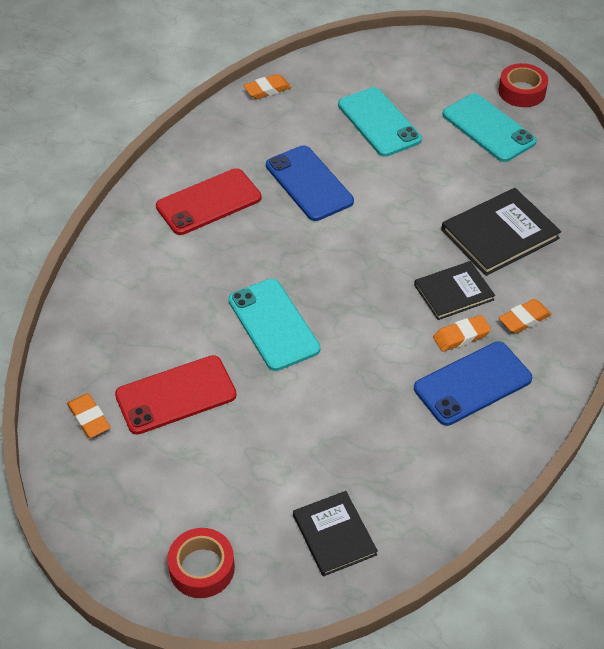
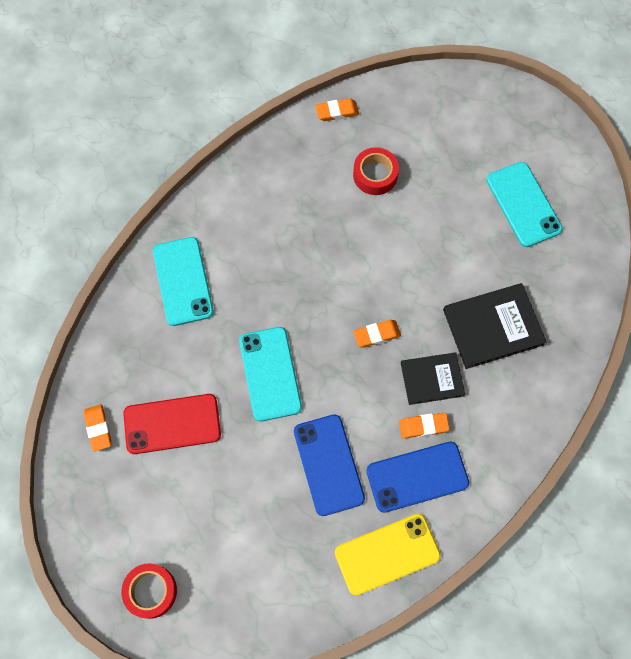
camera: 15 degrees right, 20 degrees up
(209, 202) = (251, 229): red phone -> none
(309, 183) = (343, 229): blue phone -> blue phone (328, 464)
(334, 535) = (260, 590): black book -> none
(379, 122) = (426, 174): turquoise phone -> turquoise phone (183, 281)
(468, 464) = (387, 554): none -> yellow phone
(521, 91) = (569, 168): red tape -> red tape (375, 175)
(524, 319) = (483, 423): orange eraser -> orange eraser (376, 335)

